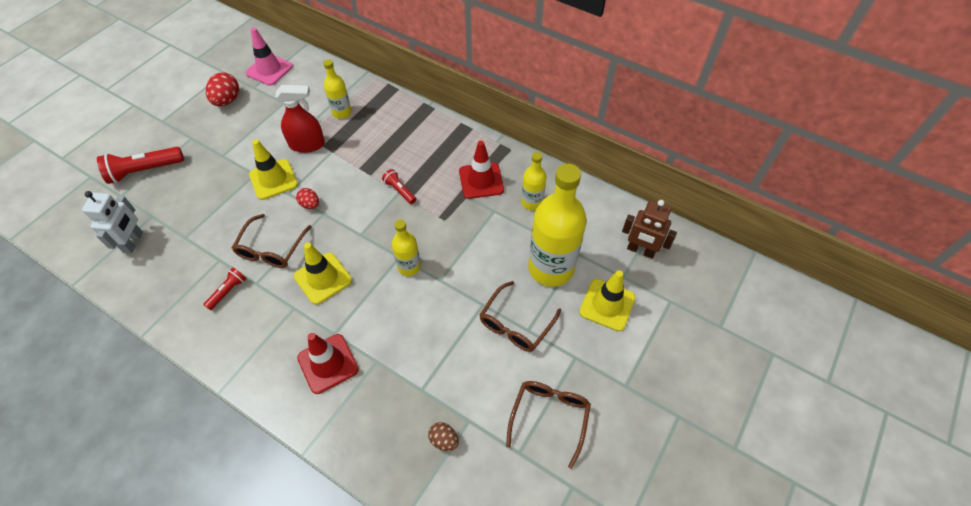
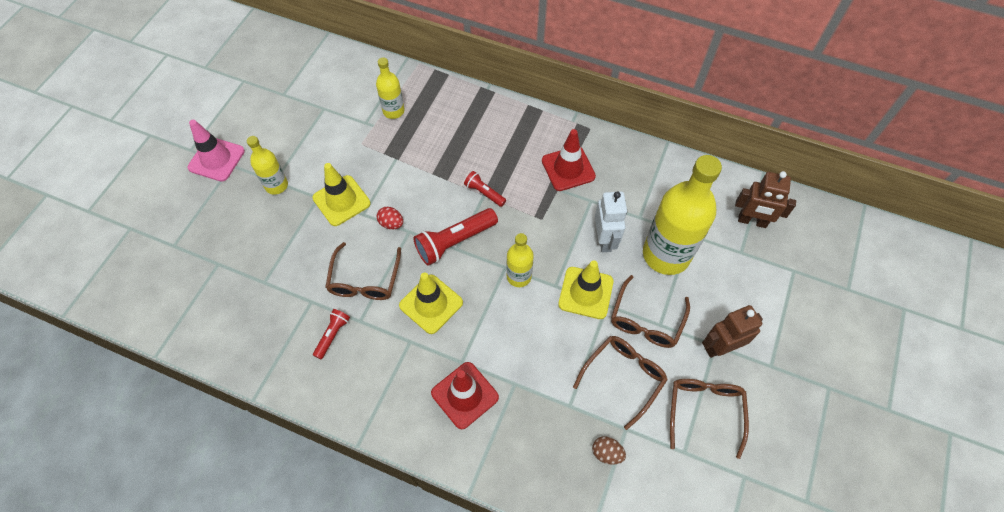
camera: 10 degrees left, 5 degrees up
(133, 242) = (207, 297): white robot -> white robot (604, 239)
(144, 171) = (191, 212): red flashlight -> red flashlight (454, 241)
(227, 101) = (258, 115): red egg -> none
(269, 70) = (294, 70): pink traffic cone -> pink traffic cone (216, 159)
(307, 144) = (366, 154): red spray bottle -> none
(479, 372) = (623, 377): none -> brown glasses
(532, 202) = (628, 185): yellow bottle -> yellow bottle (276, 185)
(580, 360) = (720, 347): none -> brown robot
(607, 305) = (732, 284): yellow traffic cone -> yellow traffic cone (585, 293)

